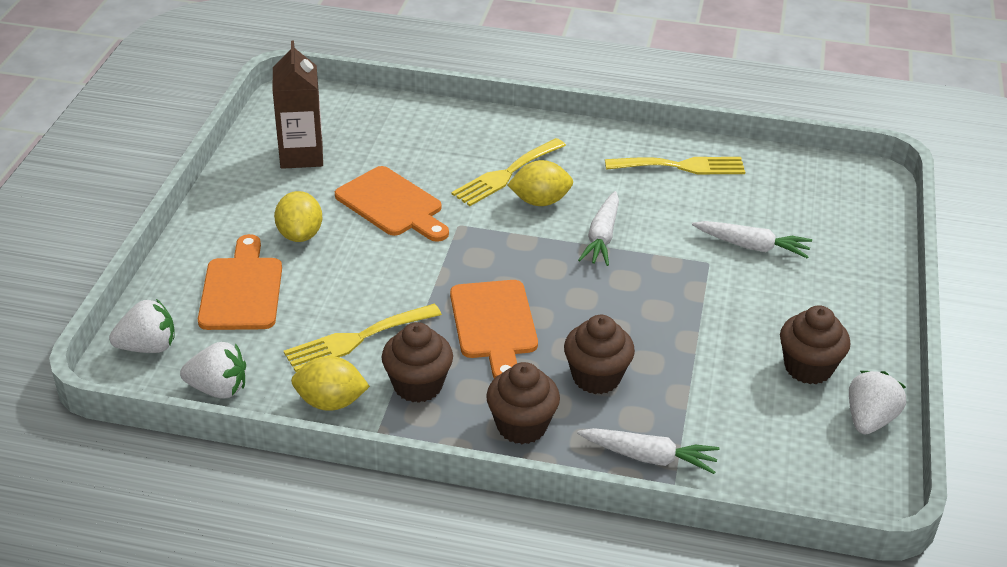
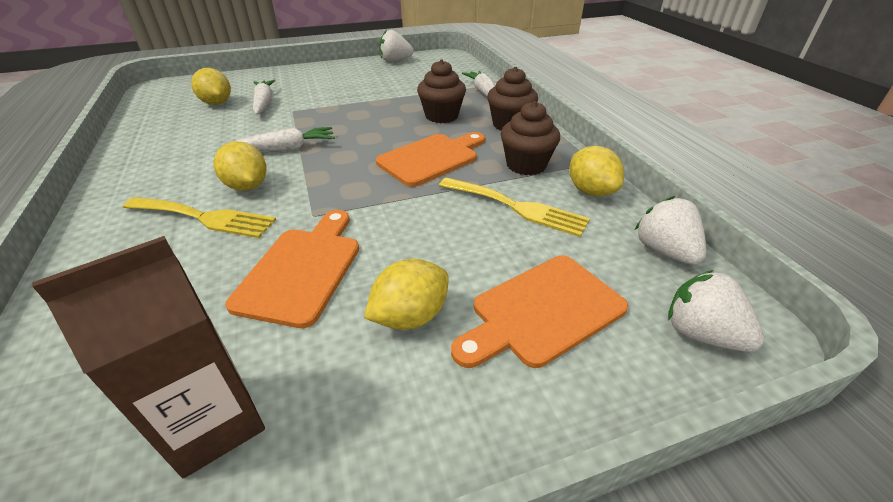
camera: 120 degrees left, 0 degrees up
(681, 166) = (161, 142): yellow fork -> none
(777, 212) = (217, 103): none -> yellow lemon
(808, 367) = (371, 75): brown cupcake -> none

